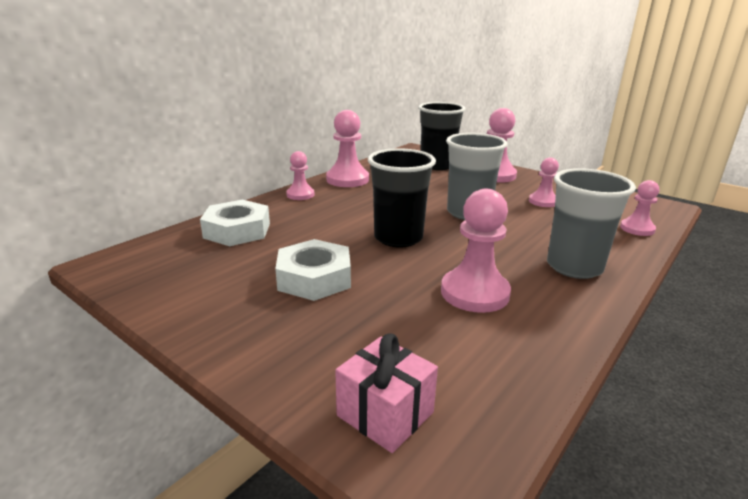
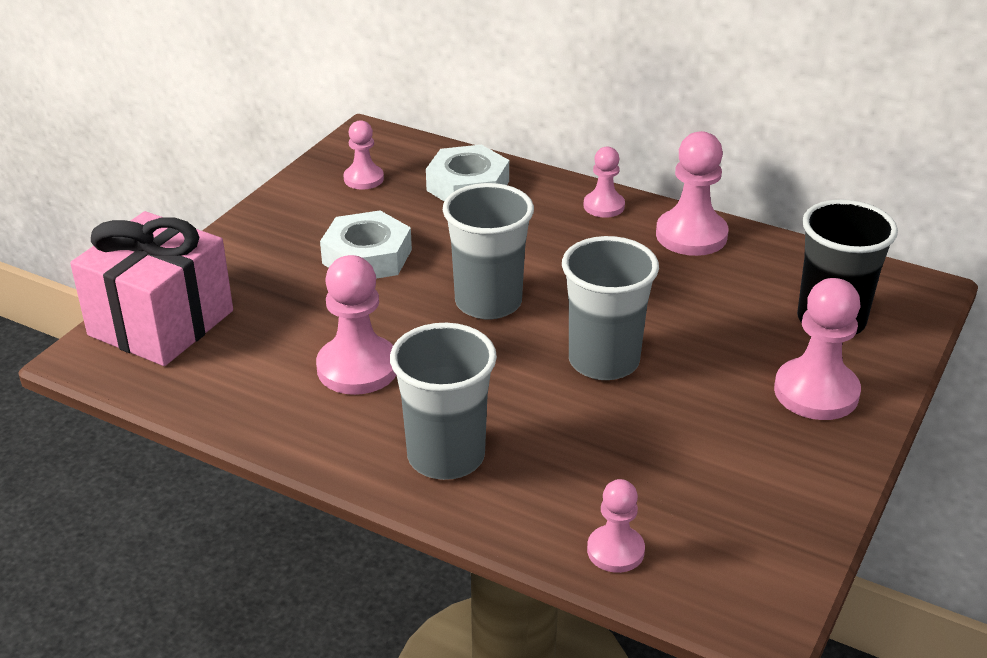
camera: 80 degrees right, 10 degrees up
(385, 414) = (161, 323): pink gift -> pink gift, size x1.81
(398, 238) = (488, 302): black cup -> grey cup
(543, 201) = (698, 446): pink pawn -> pink pawn (363, 179)

